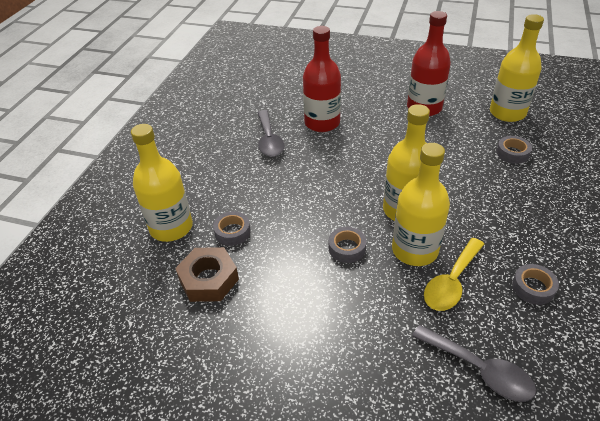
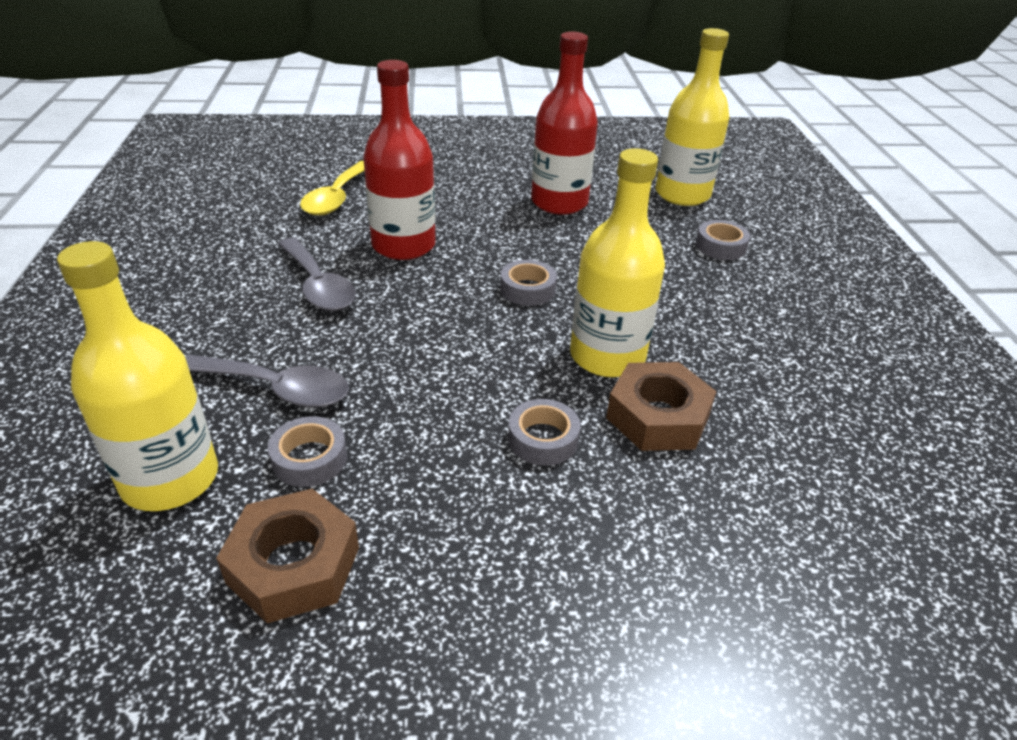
camera: 25 degrees left, 5 degrees down
(414, 250) = (658, 417): yellow bottle -> brown nut
(451, 282) = (743, 455): yellow spoon -> yellow spoon (336, 198)
(479, 370) = (870, 592): grey spoon -> grey spoon (277, 389)
(533, 287) = (864, 433): grey tape -> grey tape (527, 289)

